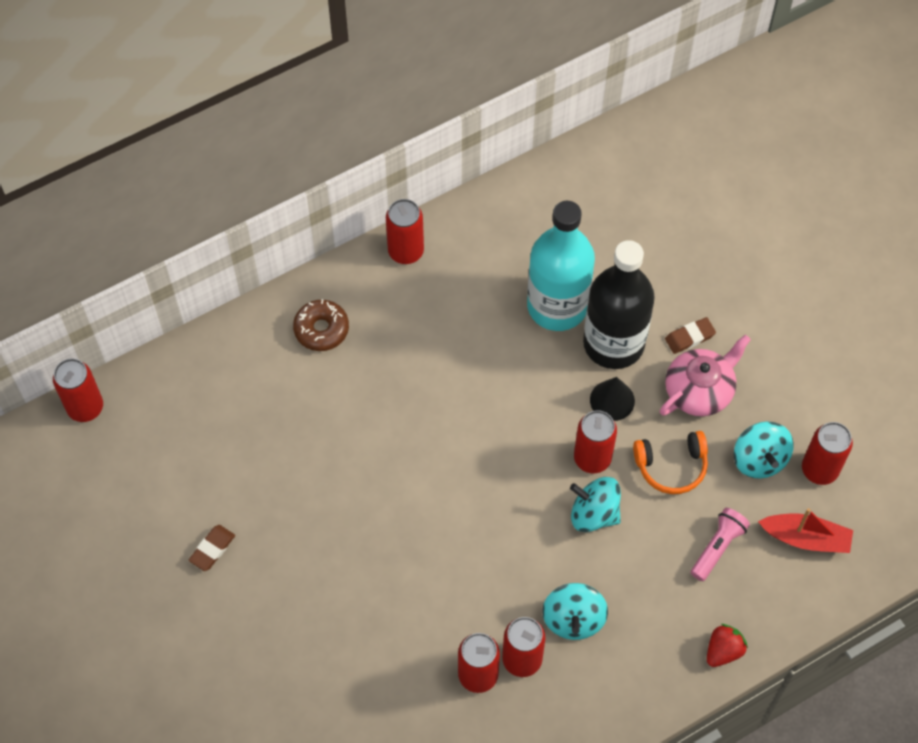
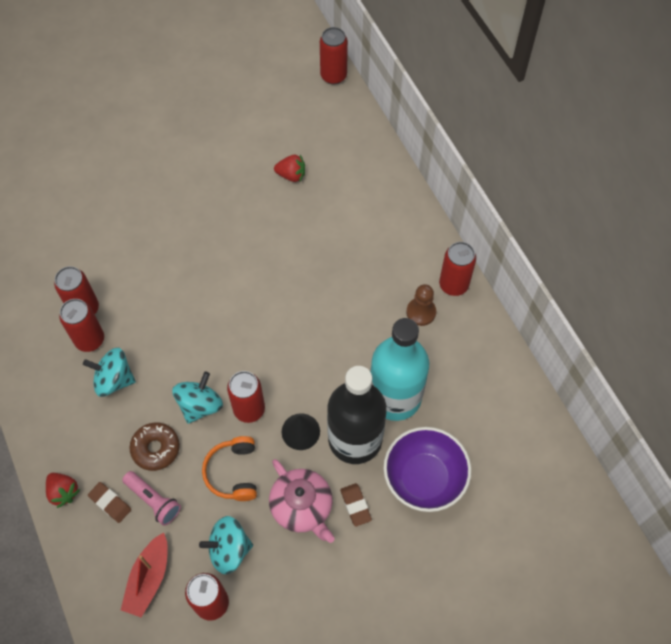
camera: 95 degrees right, 0 degrees up
(212, 549) = (214, 147): brown eraser -> brown eraser (110, 503)
(255, 445) = (291, 175): none -> red strawberry
(321, 329) = (385, 222): brown donut -> brown donut (156, 449)
(446, 284) = (421, 312): none -> brown pawn
(649, 272) = (424, 478): none -> purple bowl

